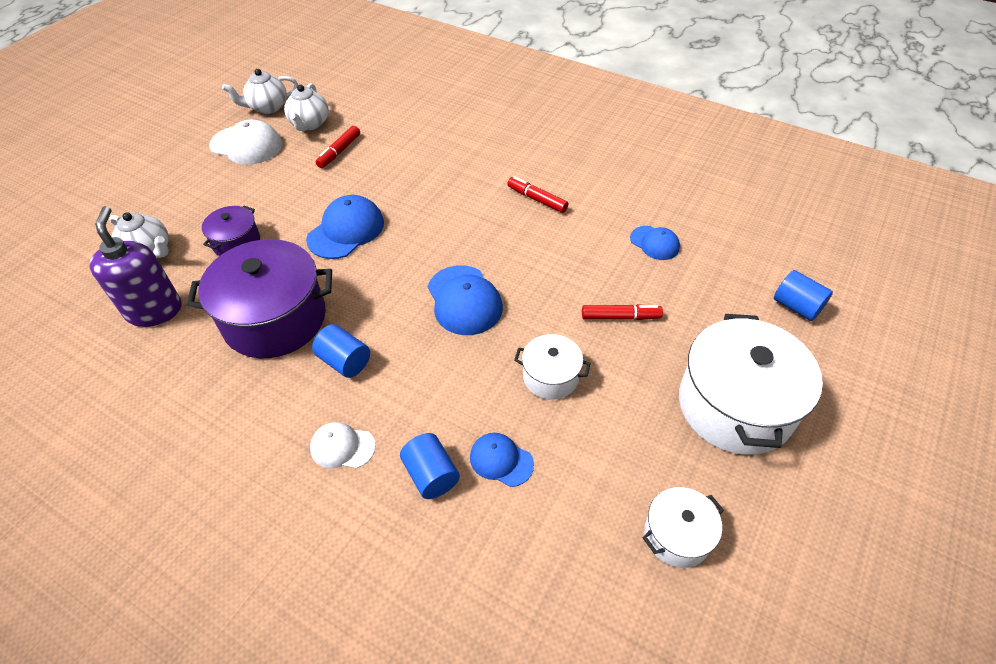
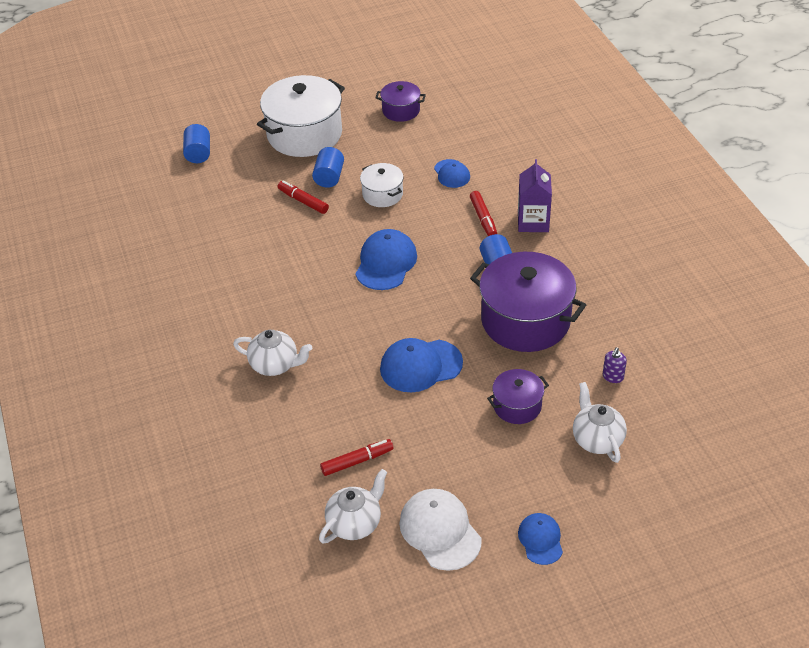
camera: 140 degrees left, 5 degrees down
(154, 310) = (613, 377): purple soap dispenser -> purple soap dispenser, size x0.42
(268, 107) = (379, 584): white teapot -> white teapot (275, 365)
(342, 447) = (533, 222): white cap -> purple carton
(431, 475) = (494, 186): blue cylinder -> blue cylinder (329, 177)
(537, 199) = (250, 307): red marker -> red marker (483, 219)
(654, 243) = (218, 230): blue cap -> blue cap (540, 540)
(677, 535) = (401, 110): white pot -> purple pot

